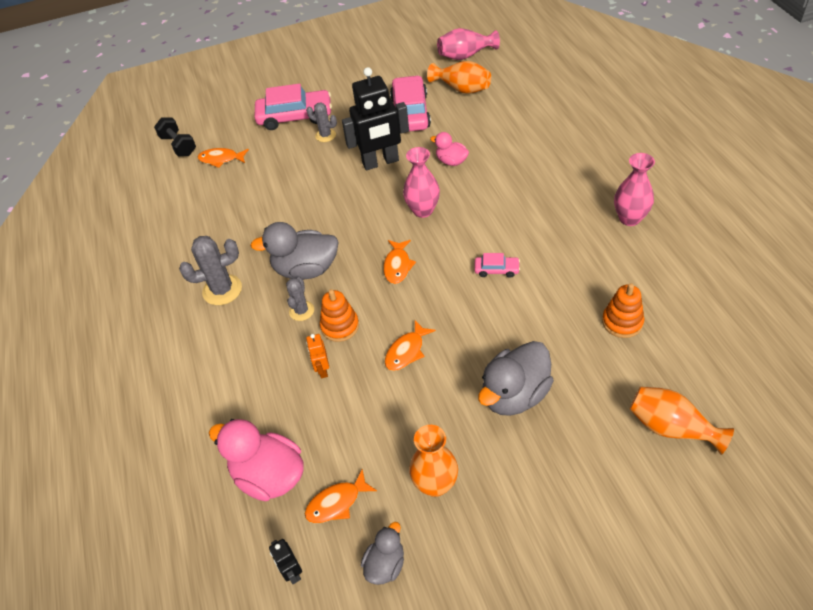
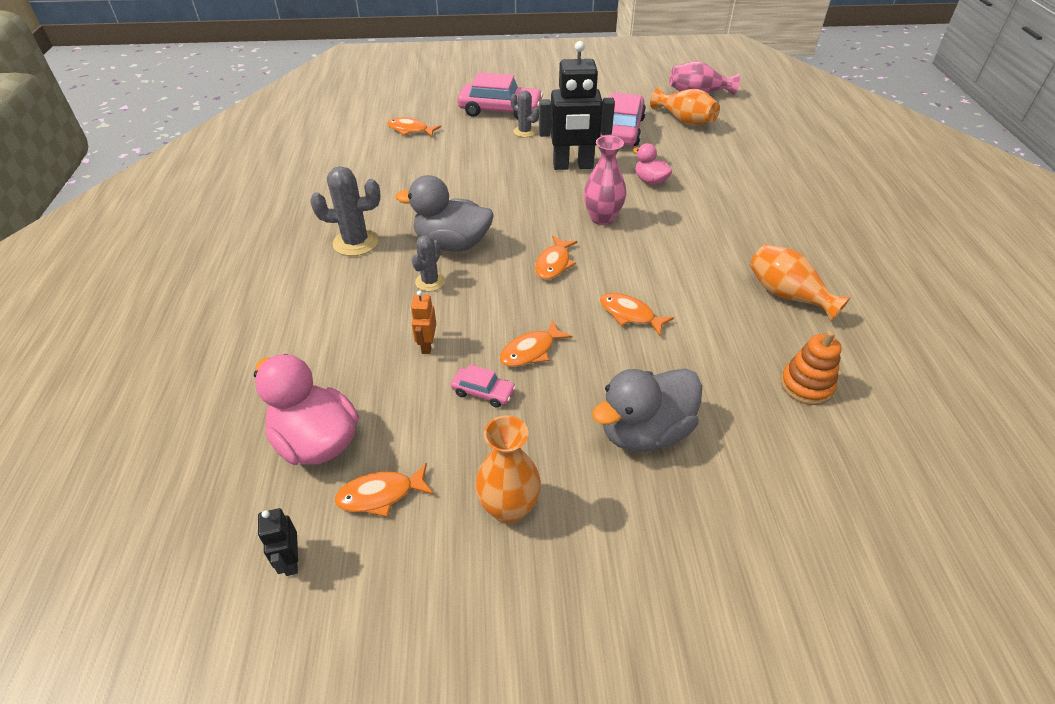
camera: 10 degrees right, 5 degrees down
(178, 146) = (374, 111): black dumbbell -> none
(340, 326) = (465, 307): orange stacking toy -> none
(385, 564) = (408, 588): grey duck -> none
(473, 297) = (629, 314): none -> orange fish
(496, 270) = (666, 294): pink car -> pink car (483, 392)
(629, 218) = (843, 279): pink vase -> none
(671, 428) = (842, 527): orange vase -> orange vase (787, 295)

